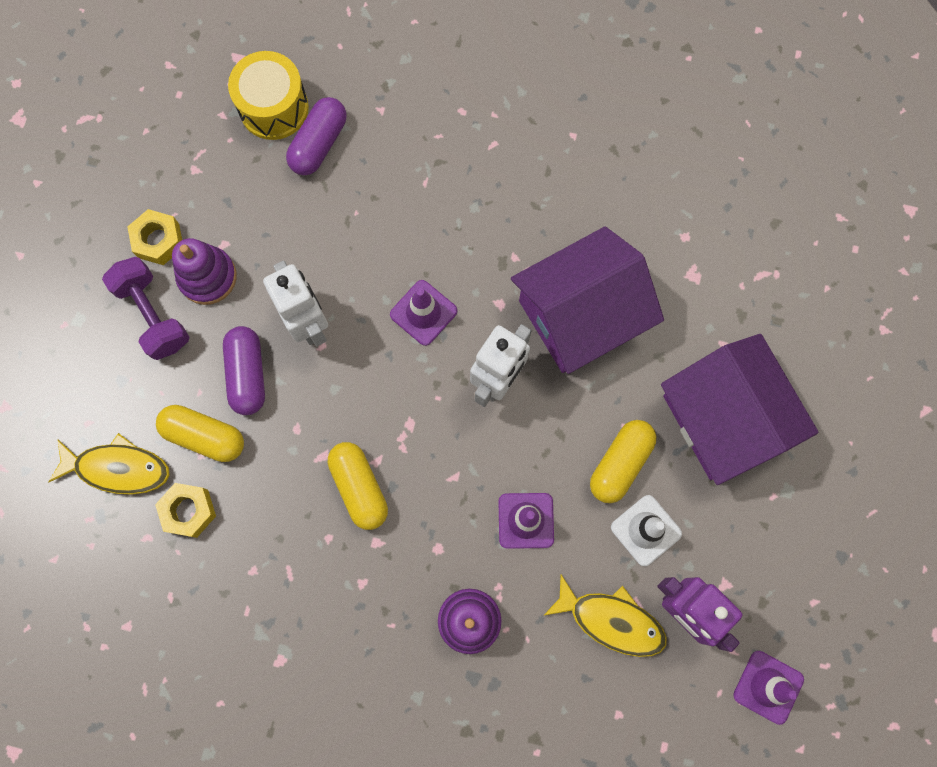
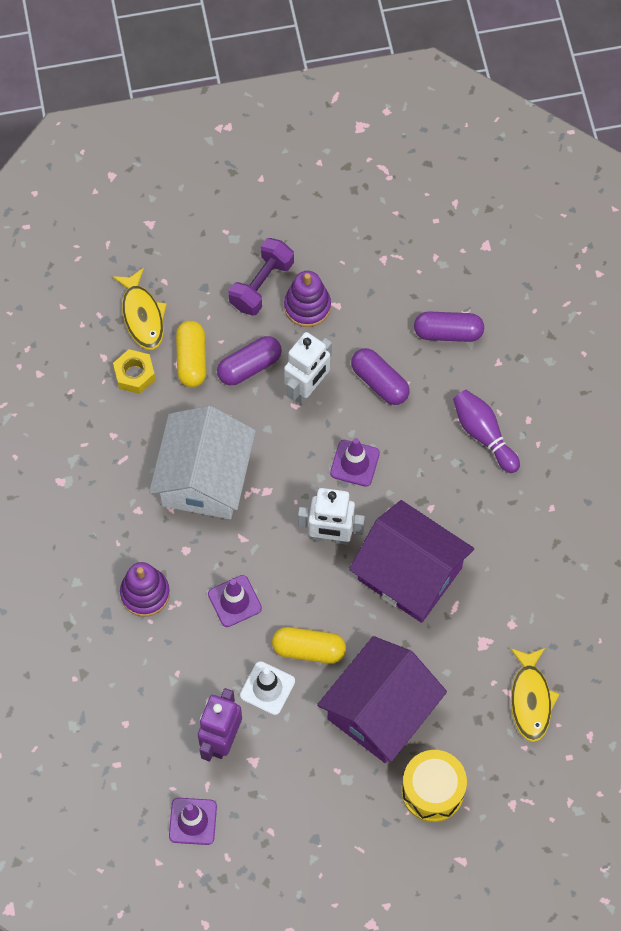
camera: 65 degrees right, 10 degrees down
(158, 240) = (317, 261): yellow nut -> none
(274, 107) = (460, 289): yellow drum -> yellow drum (432, 791)
(340, 242) = (379, 382): none -> purple capsule
(359, 487) = (204, 478): yellow capsule -> white house
(456, 163) = (483, 434): none -> purple bowling pin
(611, 620) = (190, 691): yellow fish -> yellow fish (530, 699)

